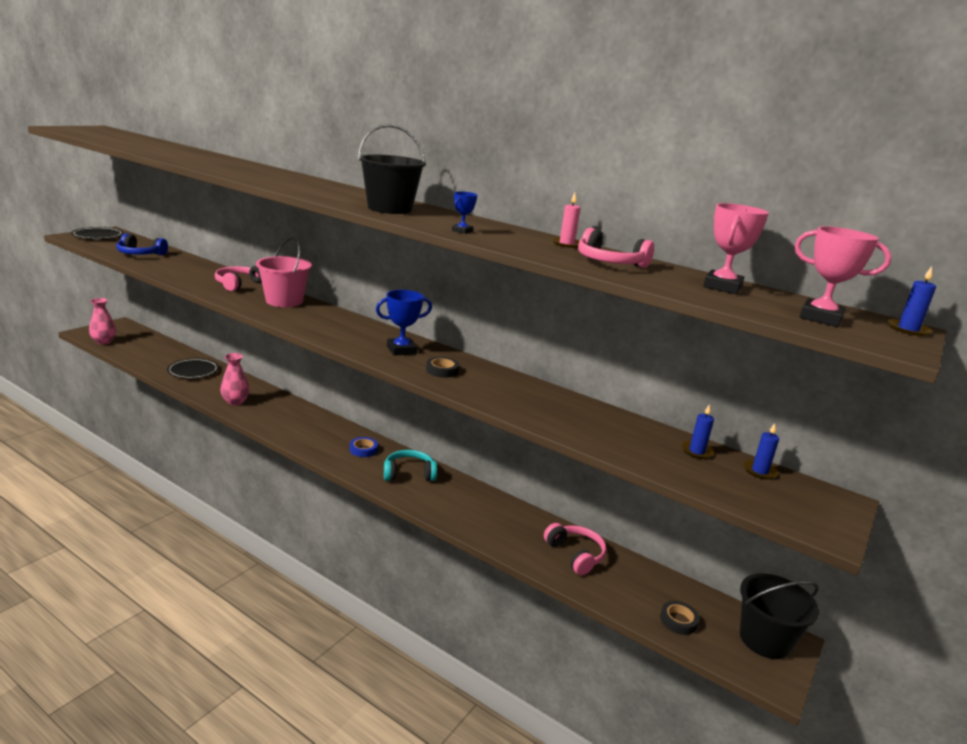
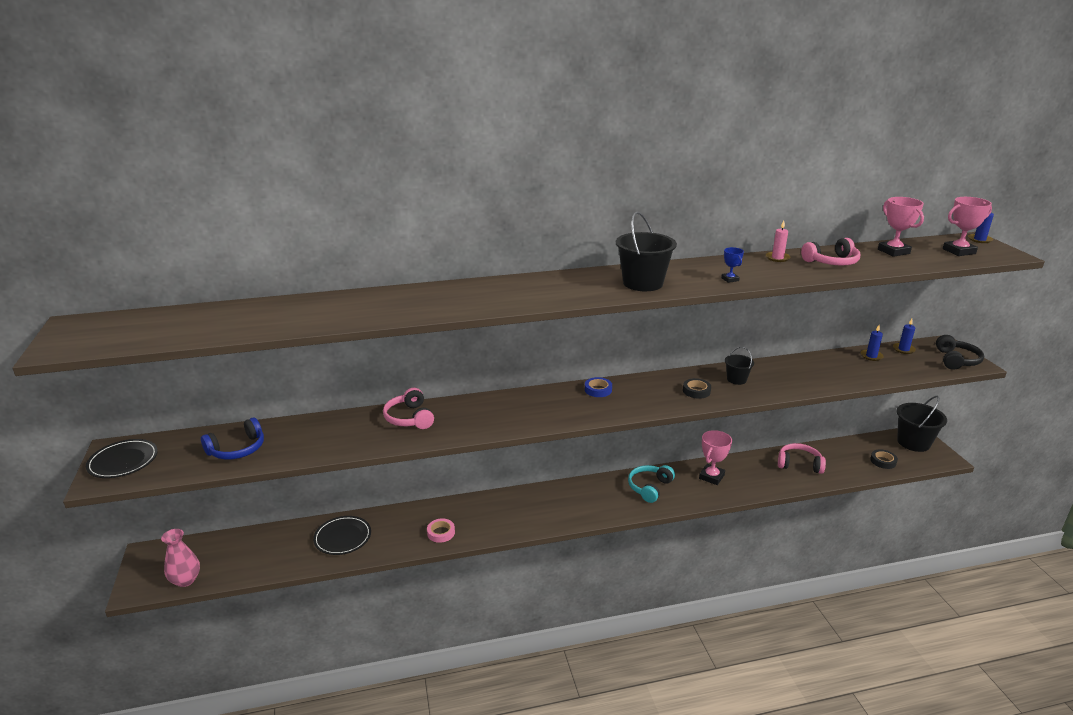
camera: 45 degrees left, 5 degrees up
(235, 402) = (441, 533): pink vase -> pink tape
(284, 301) = (482, 409): pink bucket -> none
(363, 449) = (595, 494): blue tape -> blue tape (598, 390)
(401, 350) = (644, 393): blue trophy -> none
(472, 503) = (711, 477): none -> pink trophy
(498, 385) = (736, 379): none -> black bucket
(808, 515) = (956, 360): none -> black headphones

